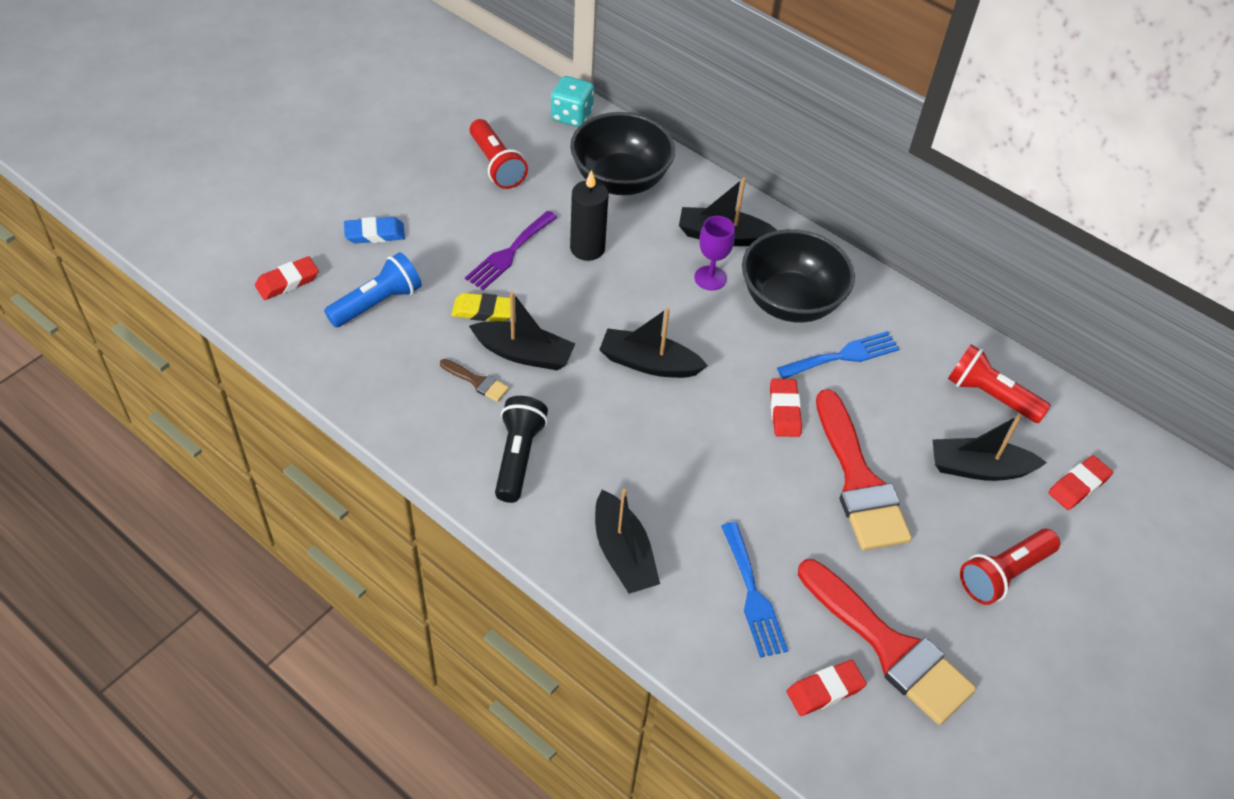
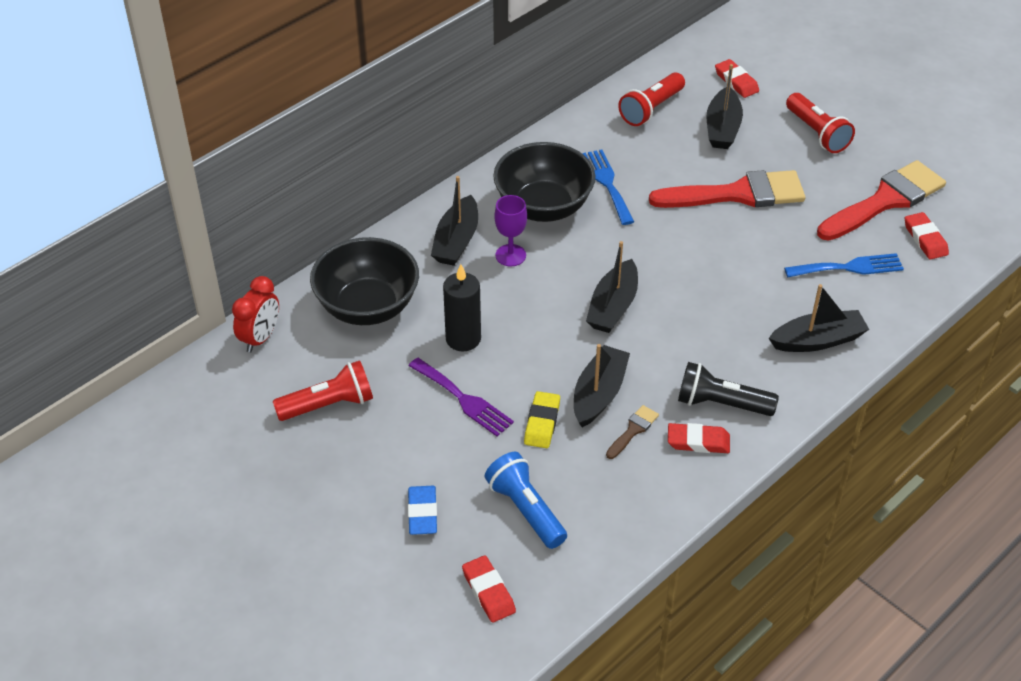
camera: 80 degrees left, 5 degrees down
(571, 116) = (260, 338): turquoise dice -> red clock
(784, 410) = (667, 226): red eraser -> red eraser (698, 441)

